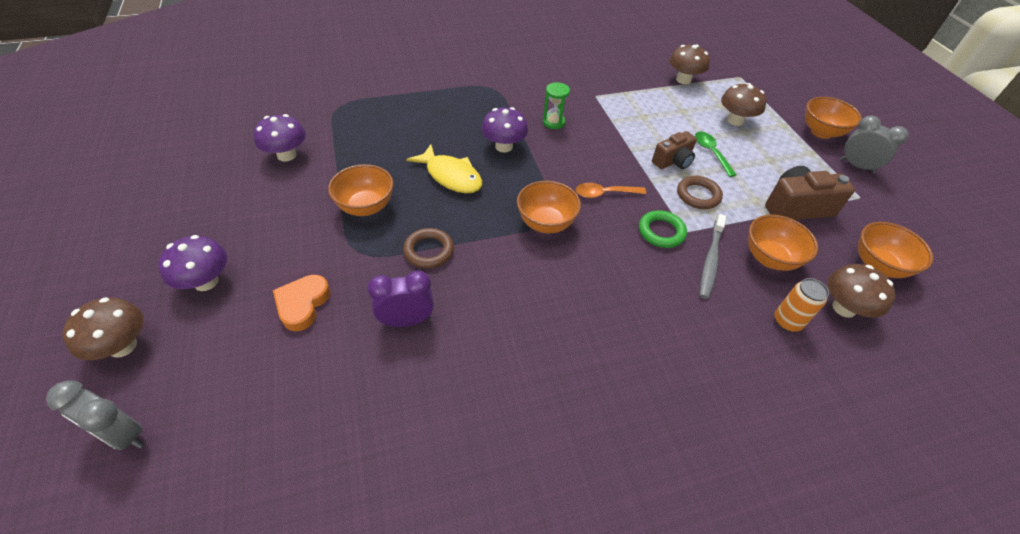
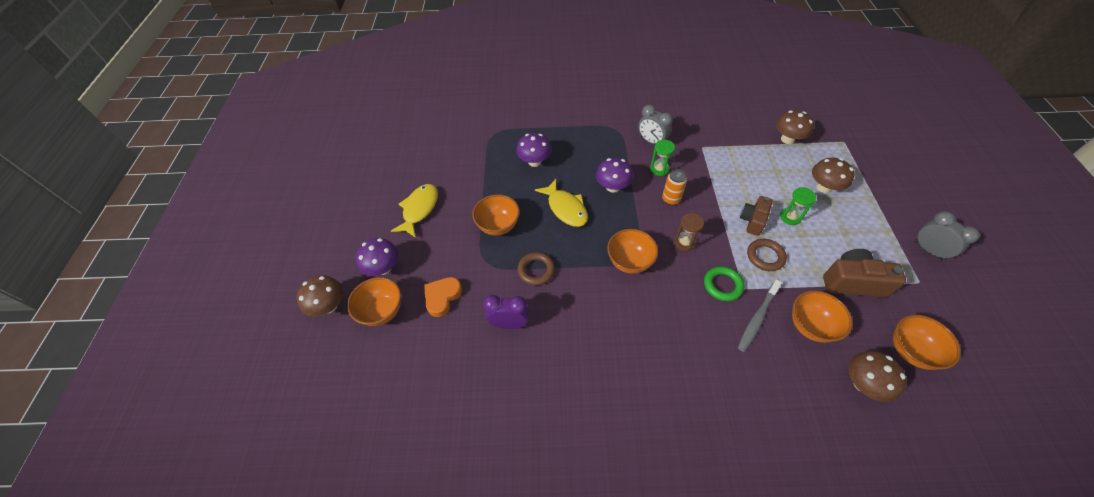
camera: 20 degrees right, 5 degrees up
(123, 435) = (323, 367): grey clock -> grey clock (651, 141)
(249, 202) = (419, 209): none -> yellow fish
(287, 155) = (450, 173): purple mushroom -> purple mushroom (534, 161)
(604, 193) = (684, 242): orange spoon -> brown hourglass
(673, 161) = (753, 220): brown camera -> brown camera turned 135 degrees clockwise
(711, 153) = (790, 217): green spoon -> green hourglass
(787, 321) = (806, 385): orange can -> orange can (671, 199)
(821, 132) = (905, 210): orange bowl -> orange bowl (382, 311)

